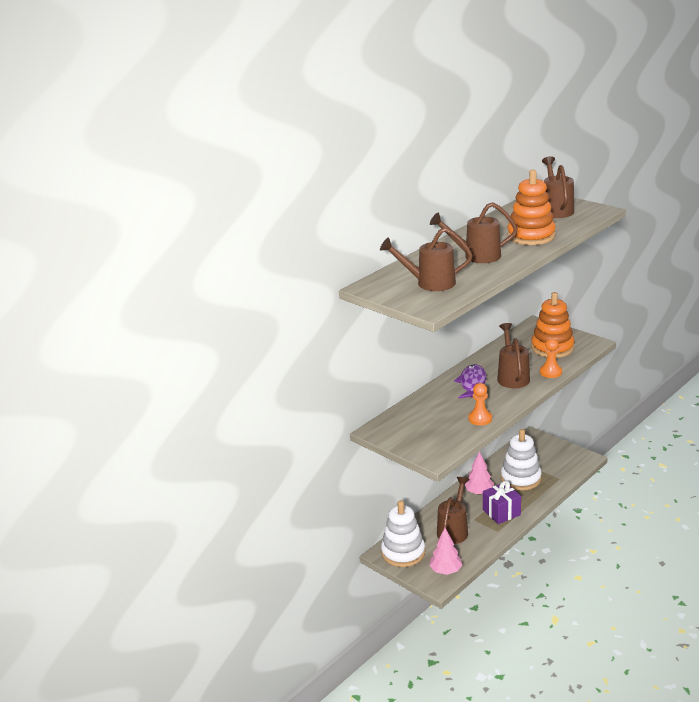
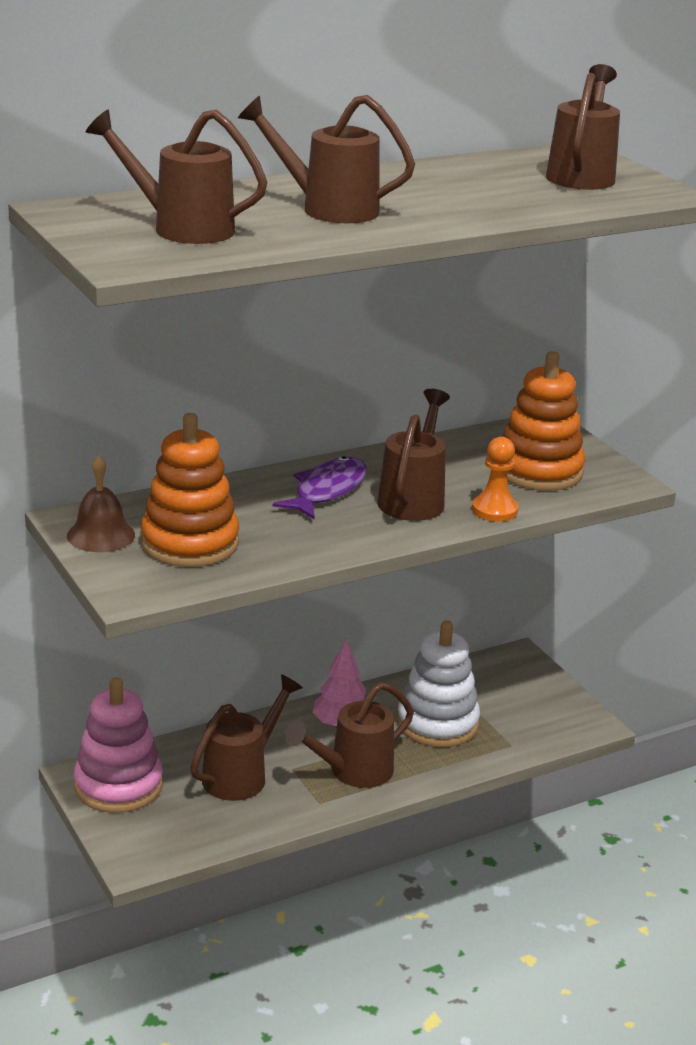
camera: 15 degrees right, 0 degrees up
(395, 434) = (101, 535): none -> brown bell
(403, 552) = (118, 785): white stacking toy -> pink stacking toy
(445, 571) = (167, 841): pink tree -> none
(480, 419) = (281, 552): orange pawn -> none
(501, 512) = (353, 771): purple gift -> brown watering can
(531, 236) = (476, 202): orange stacking toy -> orange stacking toy (190, 543)

